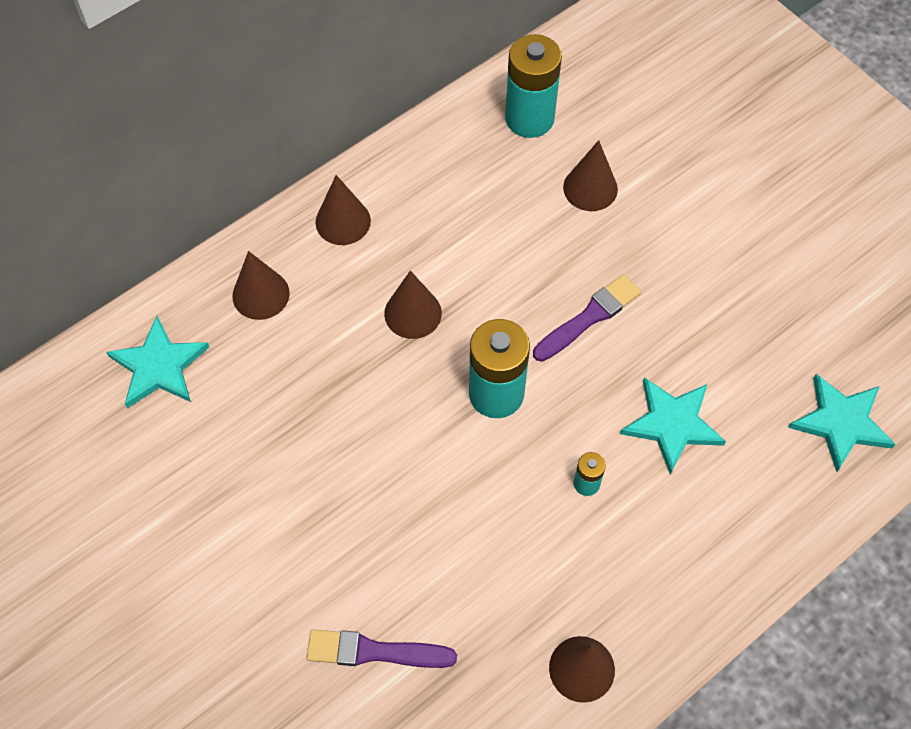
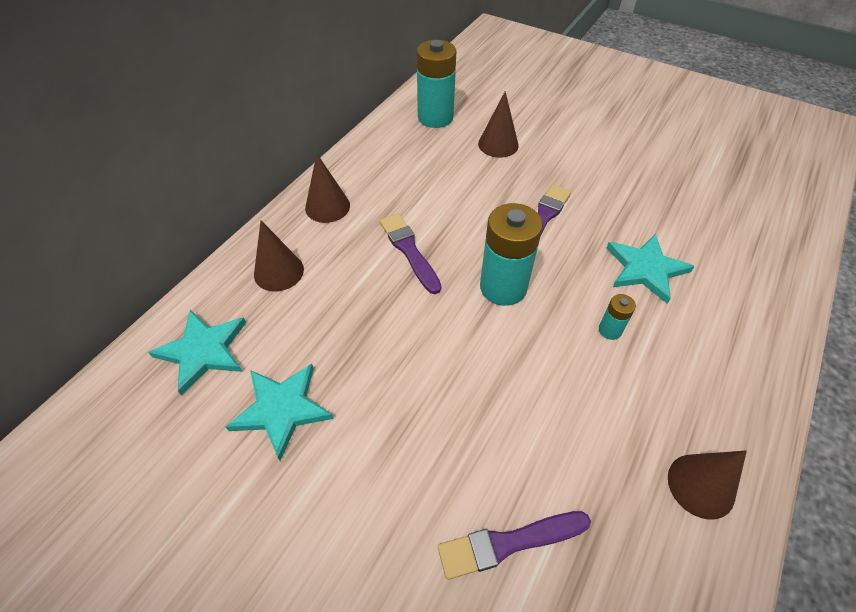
camera: 20 degrees left, 10 degrees down
(413, 313) = (409, 251): brown cone -> purple brush
(841, 422) = (757, 234): turquoise star -> turquoise star (281, 409)

